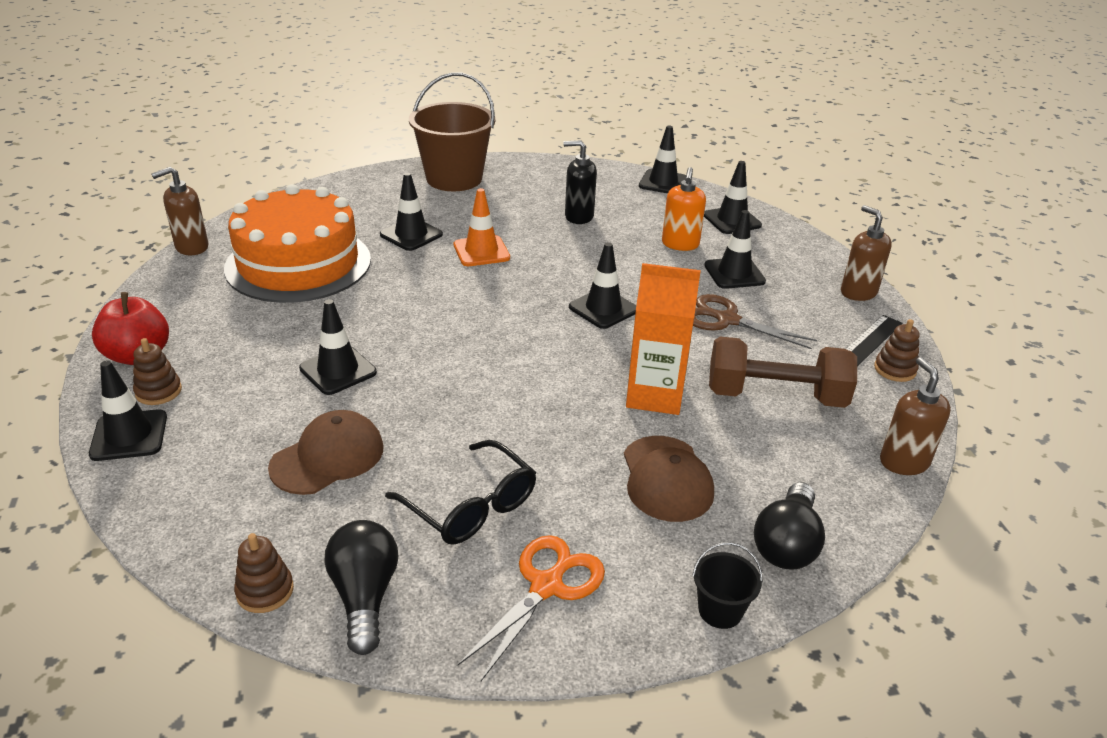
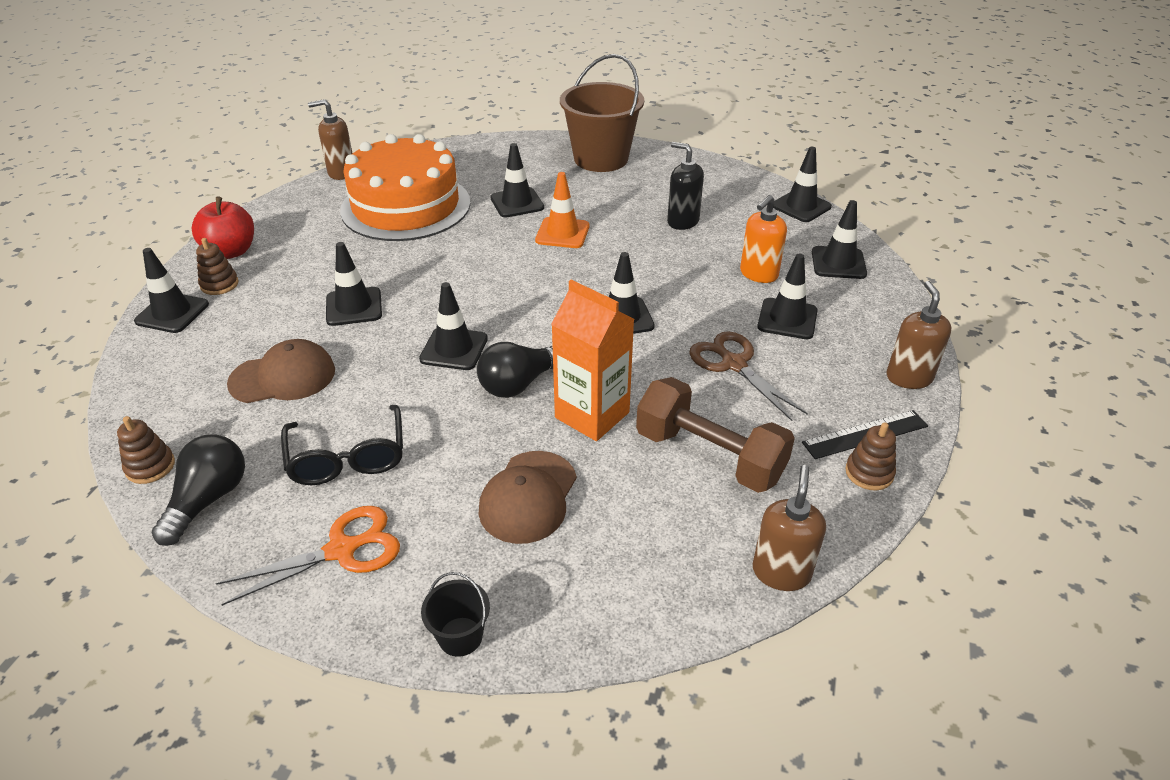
camera: 30 degrees right, 5 degrees up
(478, 379) = (454, 349): none -> black traffic cone
(786, 544) = (579, 603): black light bulb -> black light bulb (519, 384)

